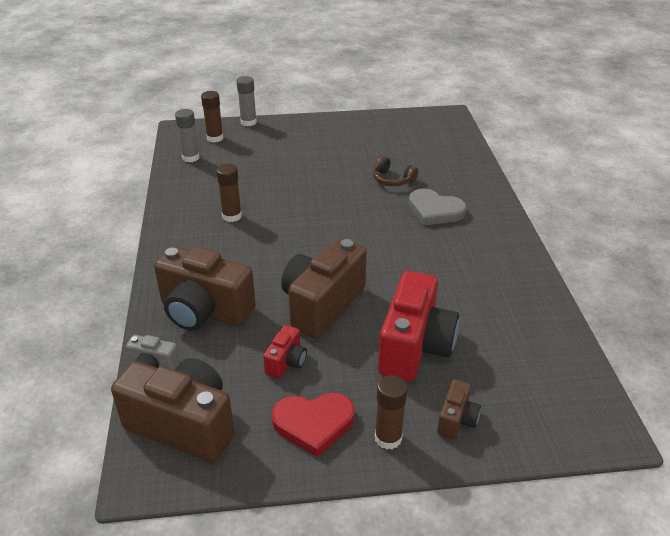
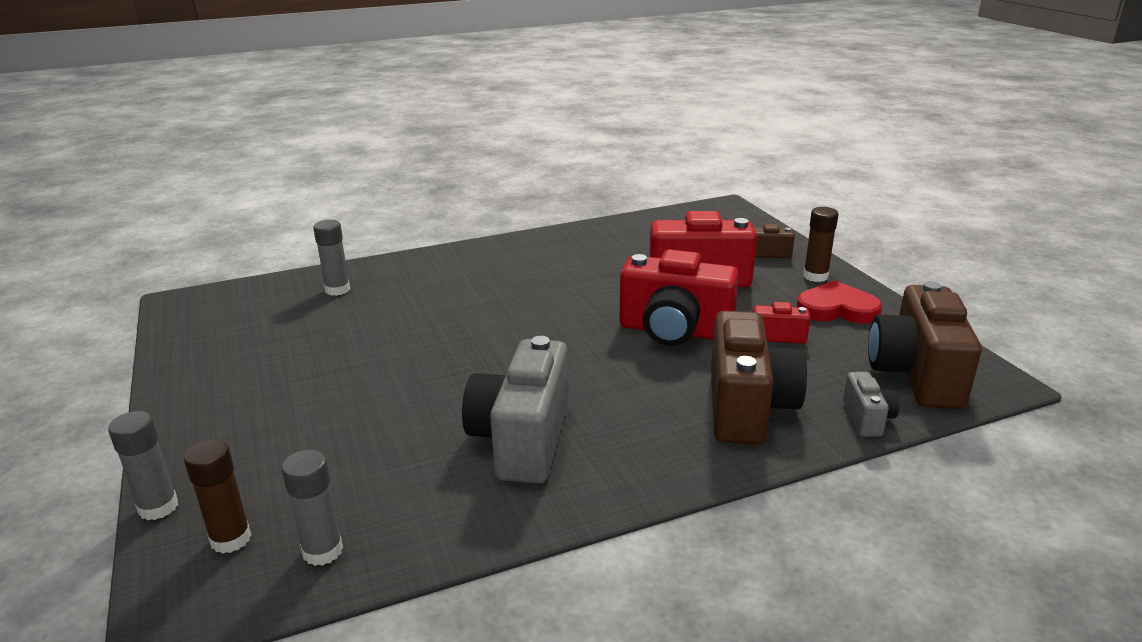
camera: 105 degrees left, 10 degrees down
(232, 216) = (522, 440): brown glue stick -> grey camera
(314, 424) = (837, 309): red heart -> red heart turned 60 degrees counterclockwise
(322, 305) = (674, 331): brown camera -> red camera
(392, 180) = (382, 323): brown headphones -> none
(435, 211) = (453, 288): grey heart -> none
(449, 165) = (337, 289): none -> grey glue stick

